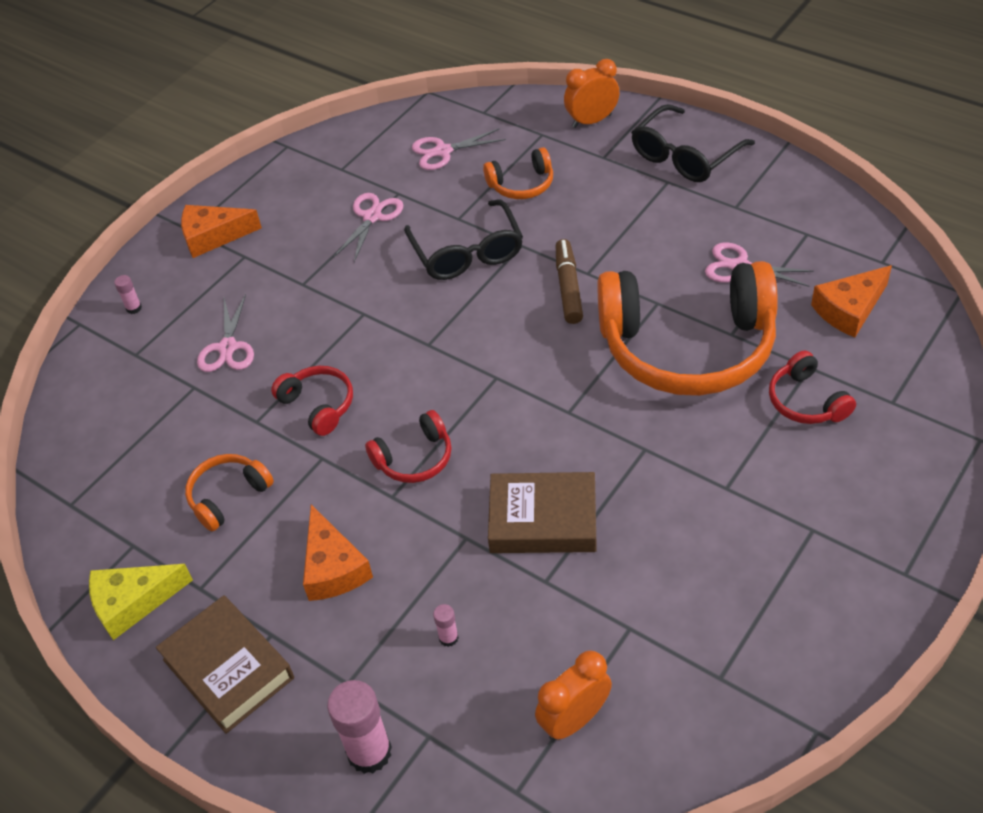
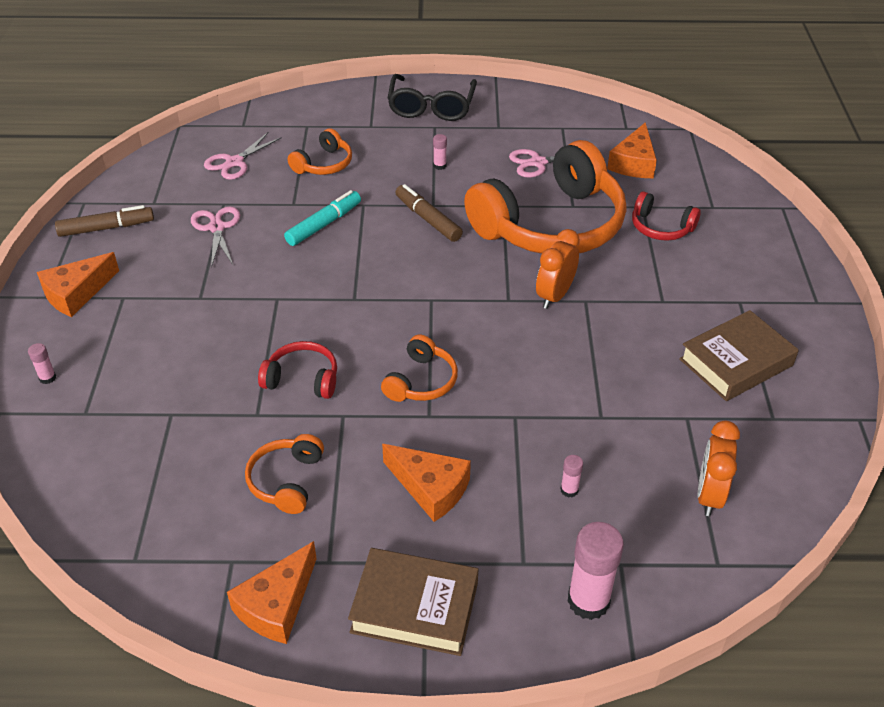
camera: 40 degrees left, 5 degrees down
(133, 603) = (277, 605): yellow cheese -> orange cheese
(228, 348) = (175, 371): pink scissors -> none
(284, 180) = (106, 228): none -> brown marker
(414, 458) = (421, 381): red headphones -> orange headphones
(467, 252) = (324, 224): black glasses -> turquoise marker
(543, 519) = (559, 378): brown book -> brown book (736, 362)
(592, 121) = (338, 105): orange clock -> orange clock (554, 296)
(633, 230) = (439, 166): none -> pink glue stick

